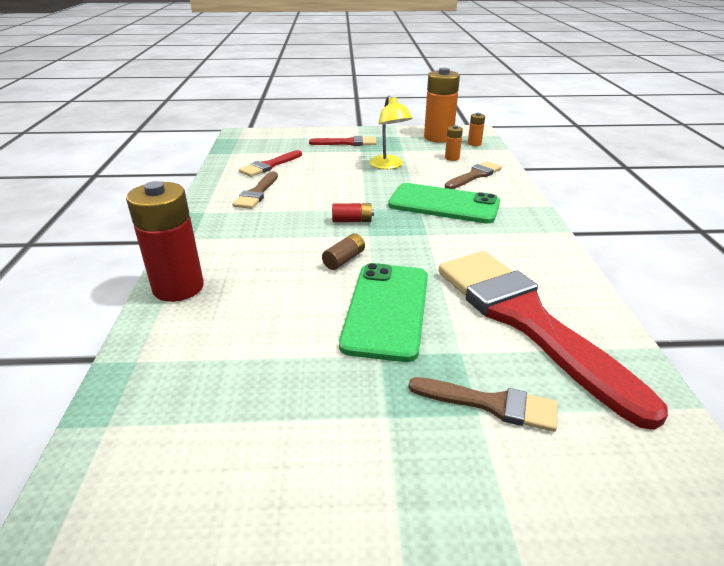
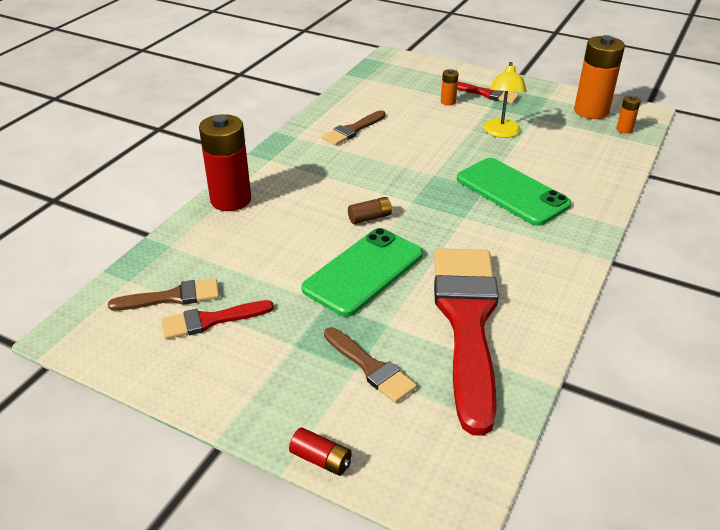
camera: 30 degrees right, 5 degrees up
(270, 165) = (388, 102): red brush -> red brush (211, 320)
(352, 221) = (410, 183): red battery -> red battery (321, 459)
(452, 158) = (578, 141): orange battery -> orange battery (448, 102)
(474, 176) = (579, 169): brown brush -> brown brush (172, 297)

